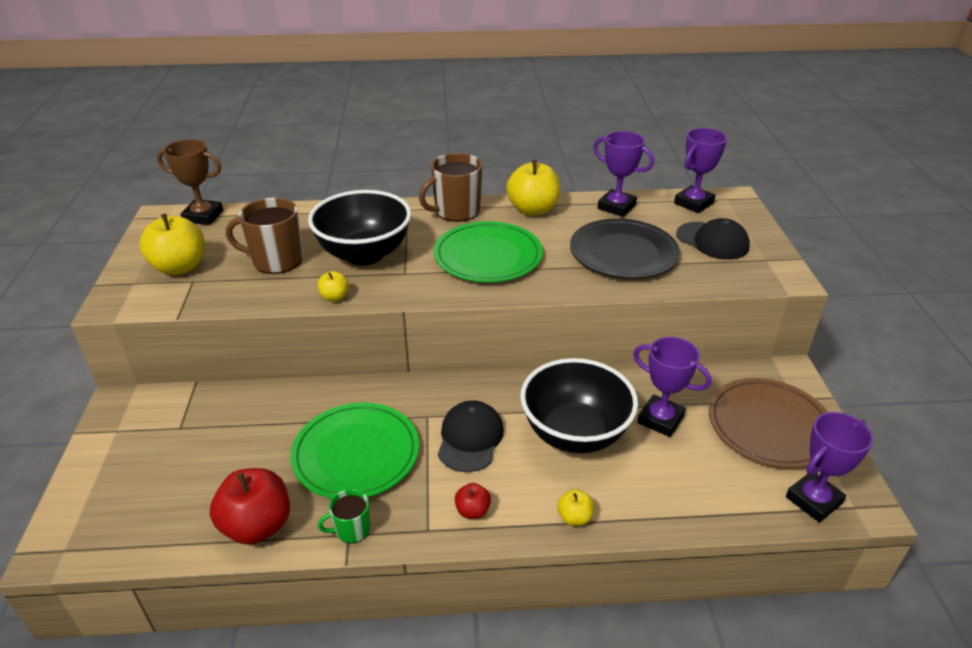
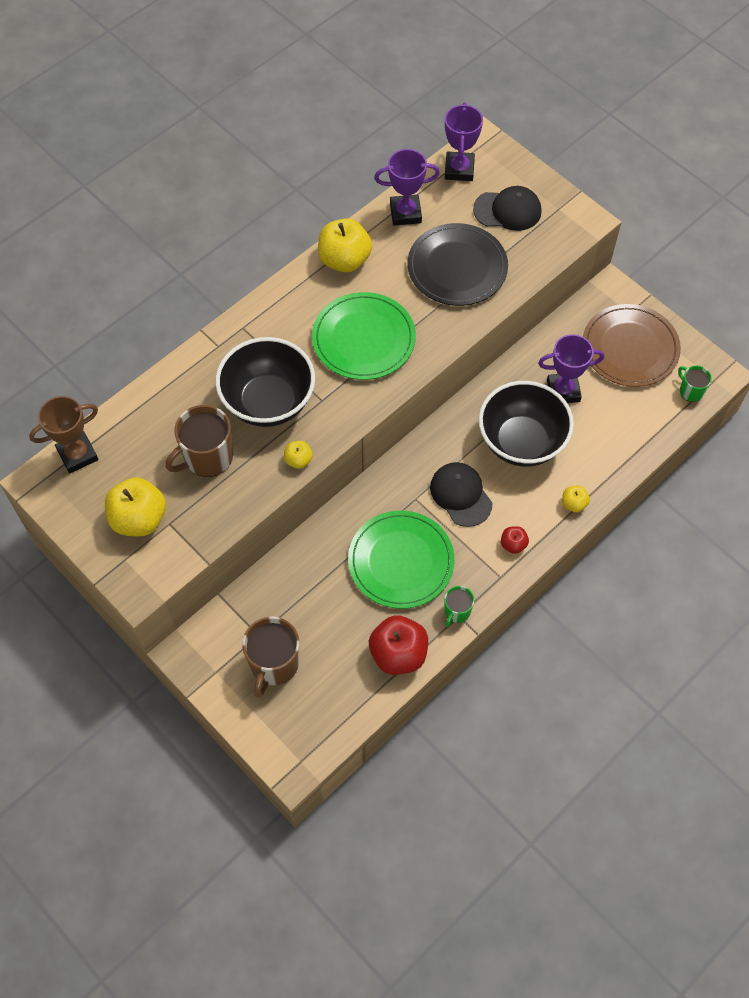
camera: 40 degrees left, 25 degrees up
(456, 211) = (285, 303): brown mug -> brown mug (274, 664)
(813, 500) = (690, 391): purple trophy -> green mug

